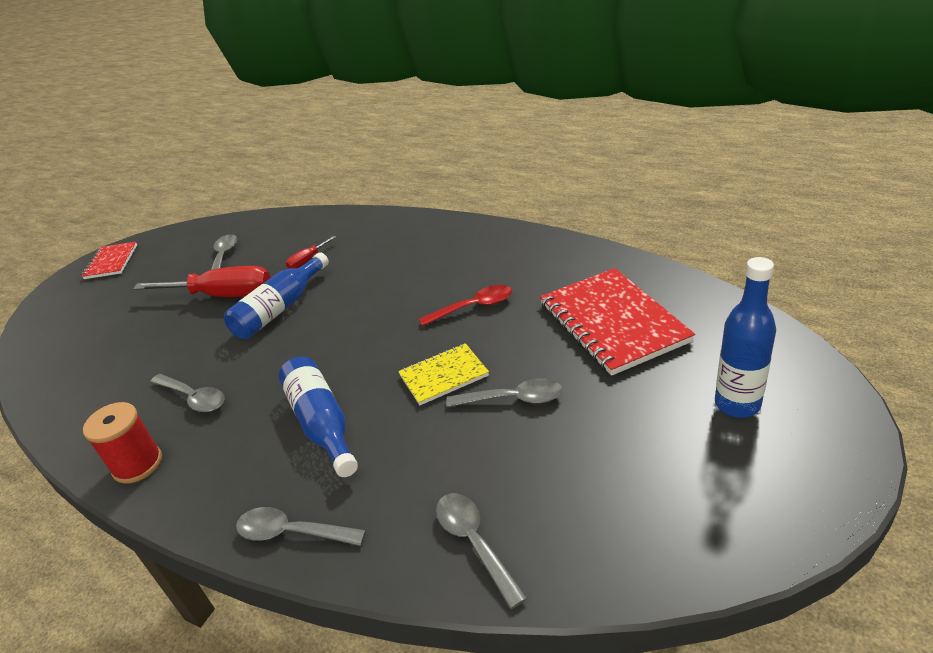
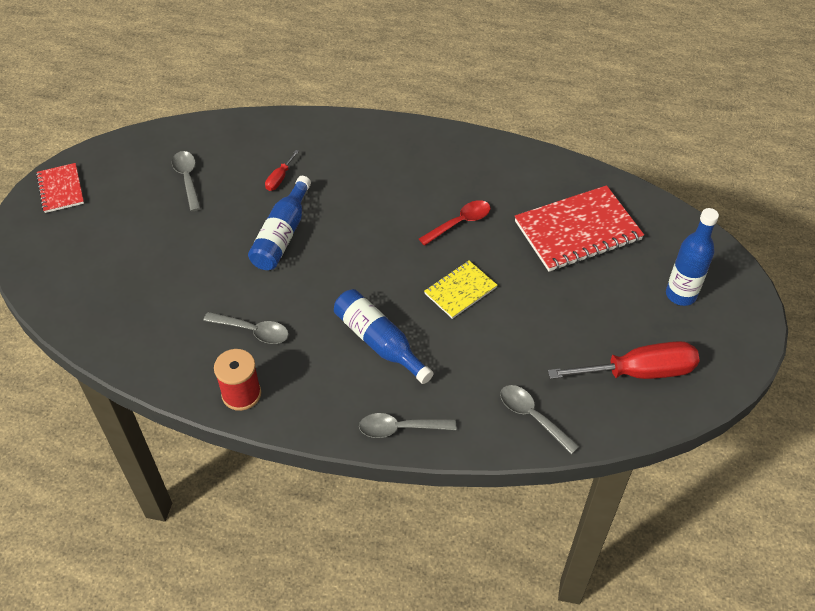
camera: 20 degrees left, 15 degrees up
(223, 295) = (215, 224): red screwdriver -> red screwdriver (639, 372)
(513, 399) = (522, 306): grey spoon -> none
(612, 323) = (577, 231): red notebook -> red notebook turned 75 degrees counterclockwise

